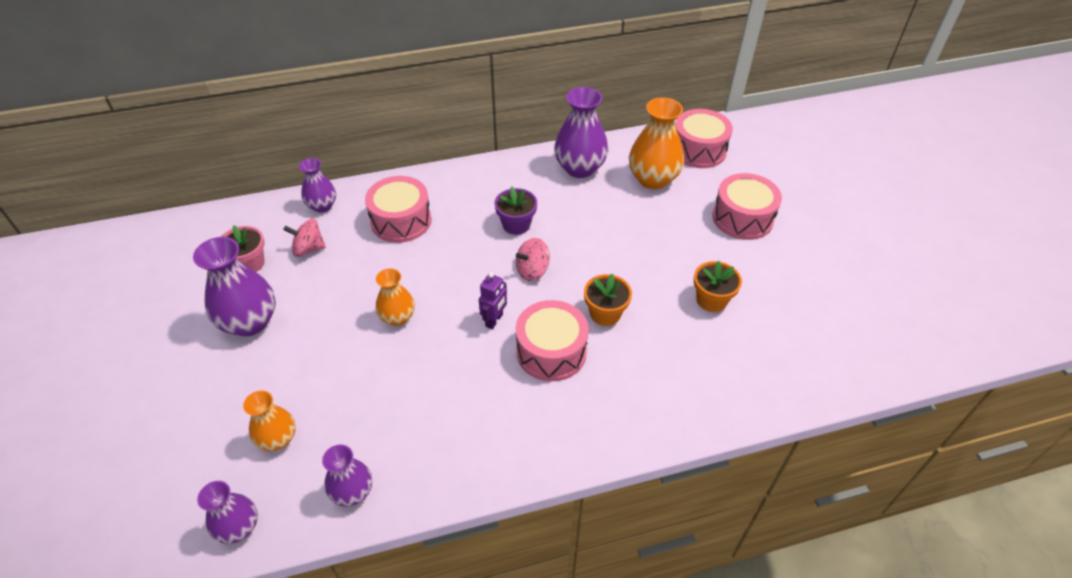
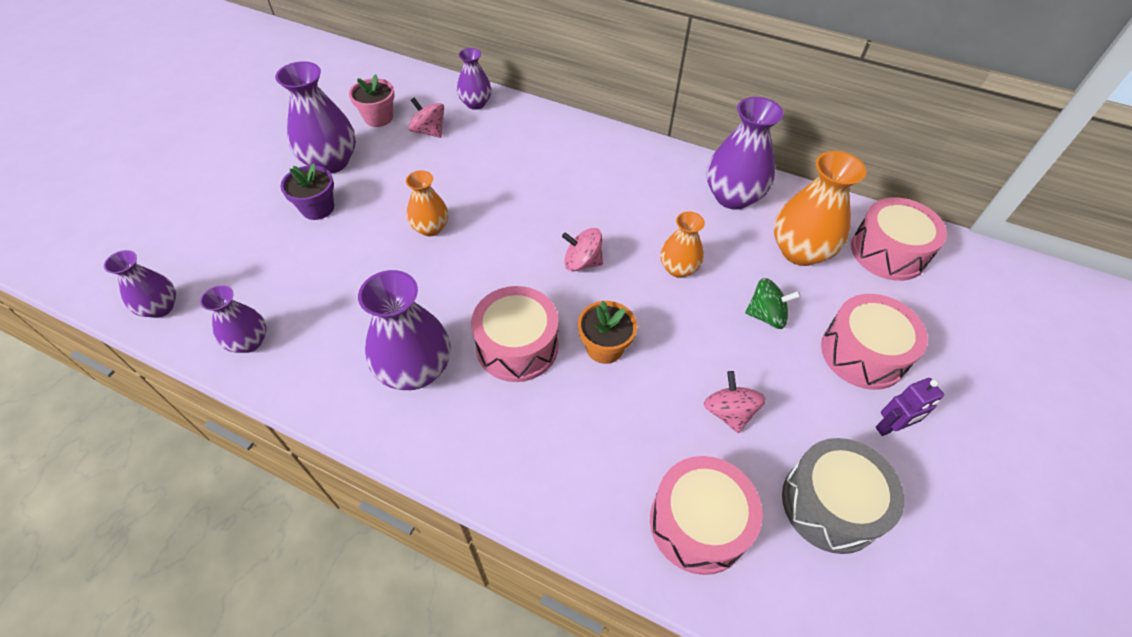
camera: 40 degrees right, 5 degrees up
(278, 439) = (251, 262): orange vase -> orange vase (678, 268)
(401, 221) = (521, 150): pink drum -> pink drum (698, 523)
(494, 320) = (501, 283): purple robot -> purple robot (890, 427)
(502, 415) = (415, 369): none -> purple vase
(516, 224) = (613, 212): purple flower pot -> purple flower pot (317, 208)
(674, 230) = (766, 315): none -> green spinning top
(711, 300) = (729, 412): orange flower pot -> pink spinning top
(806, 310) = (830, 504): none -> grey drum

